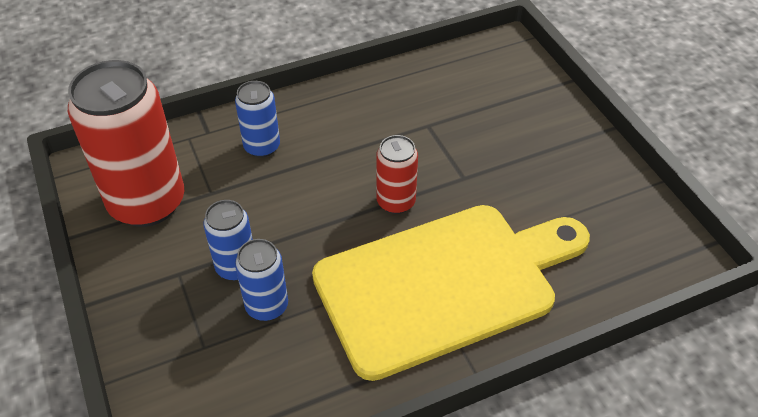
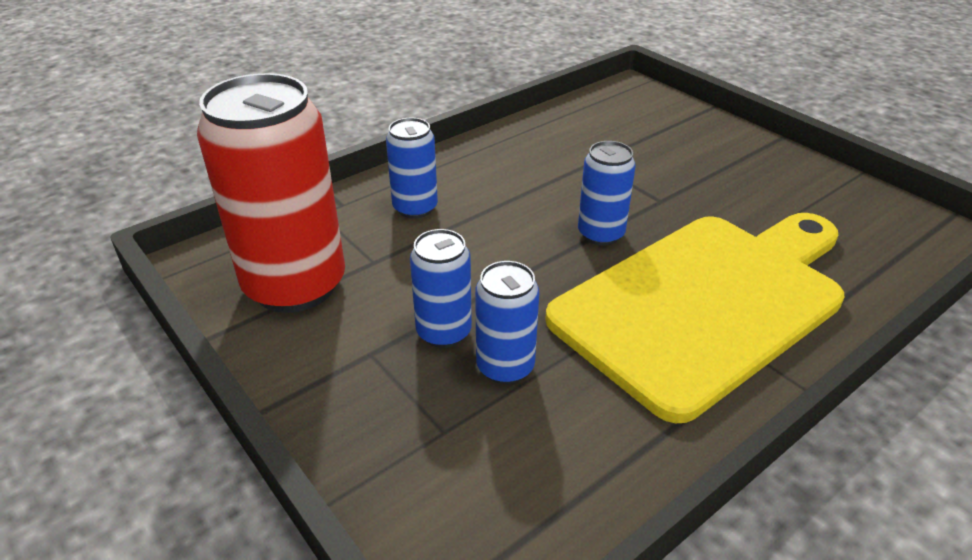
camera: 15 degrees left, 10 degrees down
(396, 202) = (600, 234): red can -> blue can

